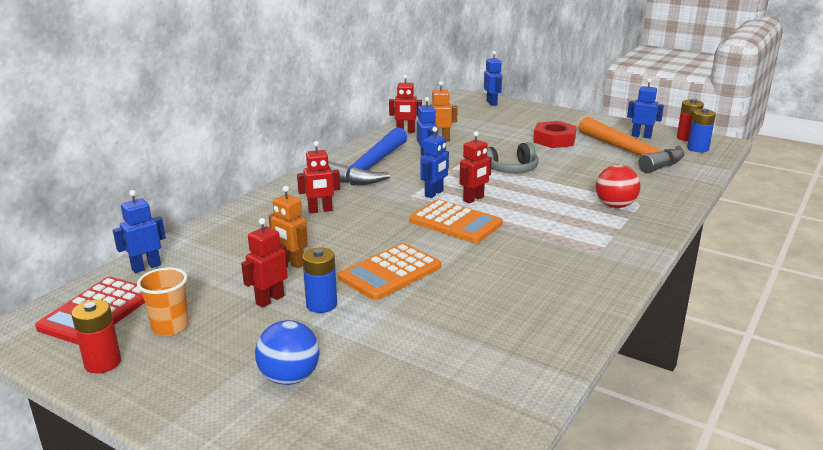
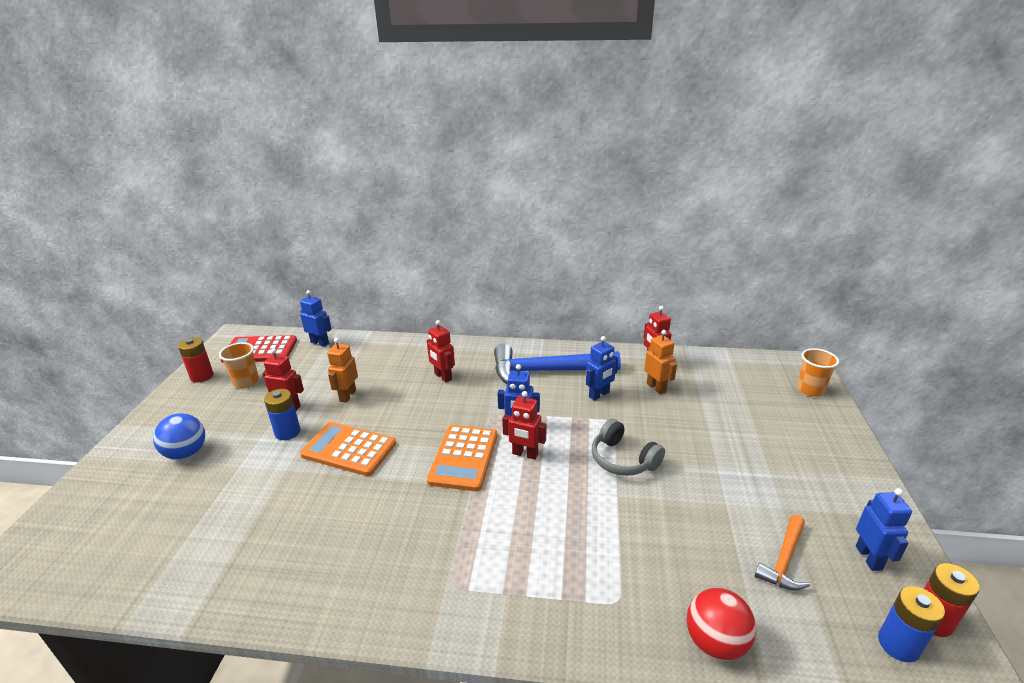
camera: 65 degrees right, 5 degrees up
(492, 103) = (810, 390): blue robot -> orange cup
(554, 140) = (749, 471): red nut -> none
(615, 206) = (589, 577): red ball -> red ball (715, 642)
(632, 154) = (784, 560): orange hammer -> orange hammer, size x0.50

